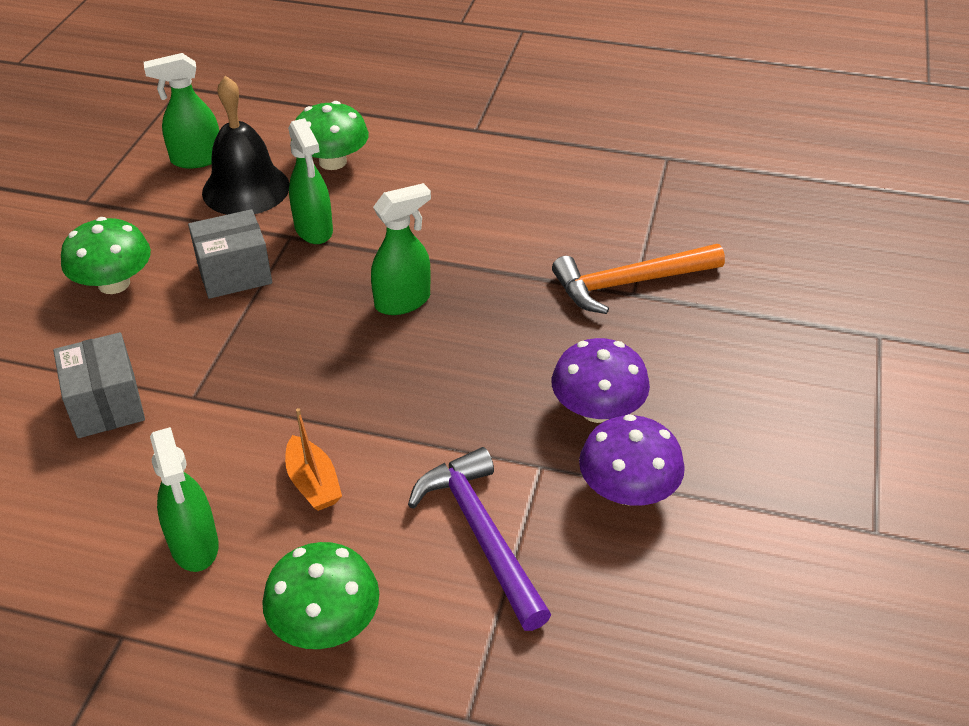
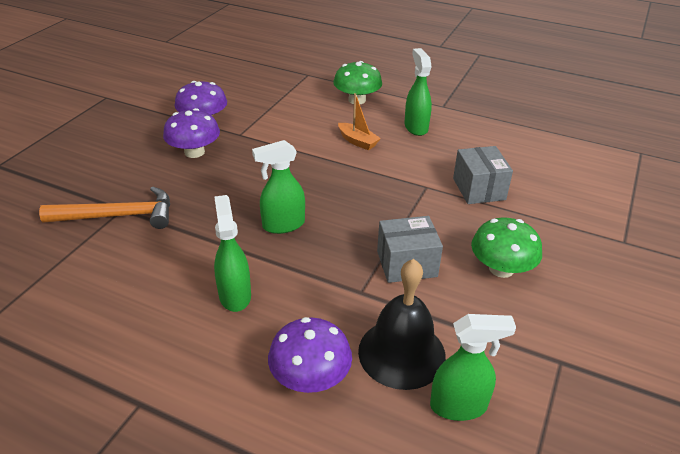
camera: 170 degrees left, 5 degrees down
(313, 483) = (357, 141): orange boat -> orange boat turned 150 degrees clockwise
(314, 230) = (340, 295): green spray bottle -> green spray bottle (235, 295)
(332, 161) = (310, 377): green mushroom -> purple mushroom
(482, 534) = (281, 116): purple hammer -> none

